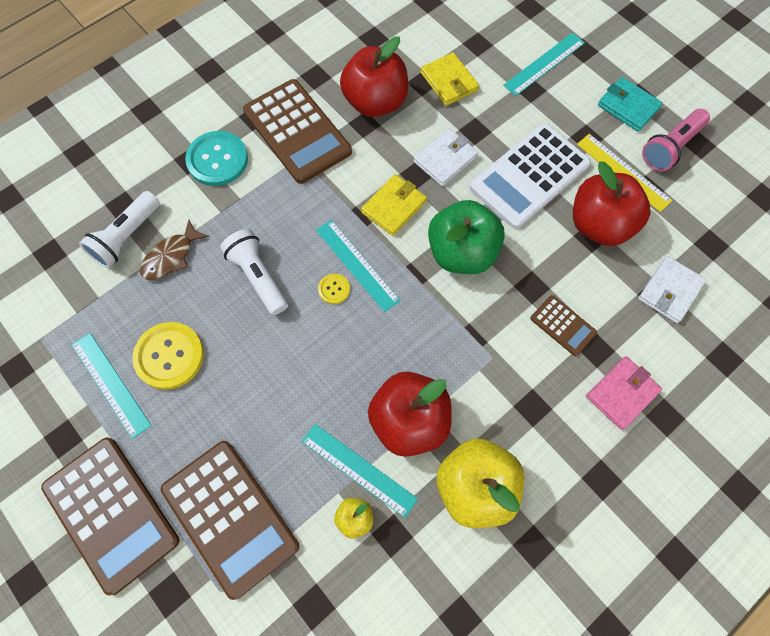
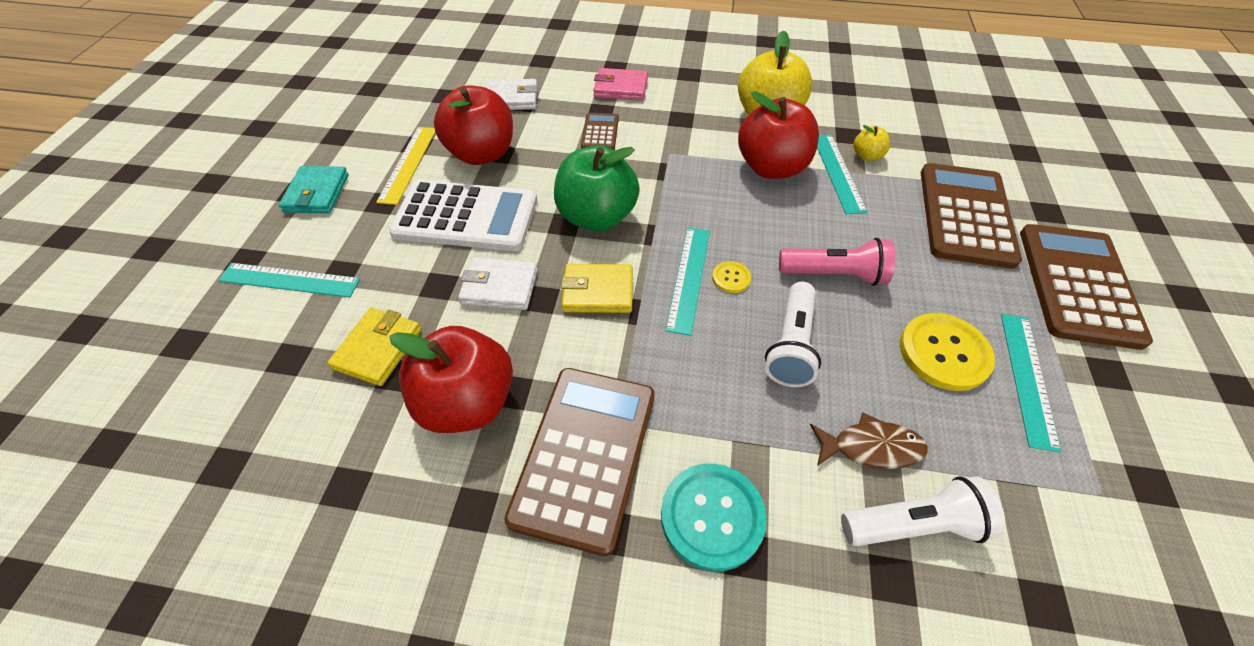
camera: 130 degrees left, 15 degrees down
(670, 147) = (354, 149): pink flashlight -> pink flashlight (834, 274)

